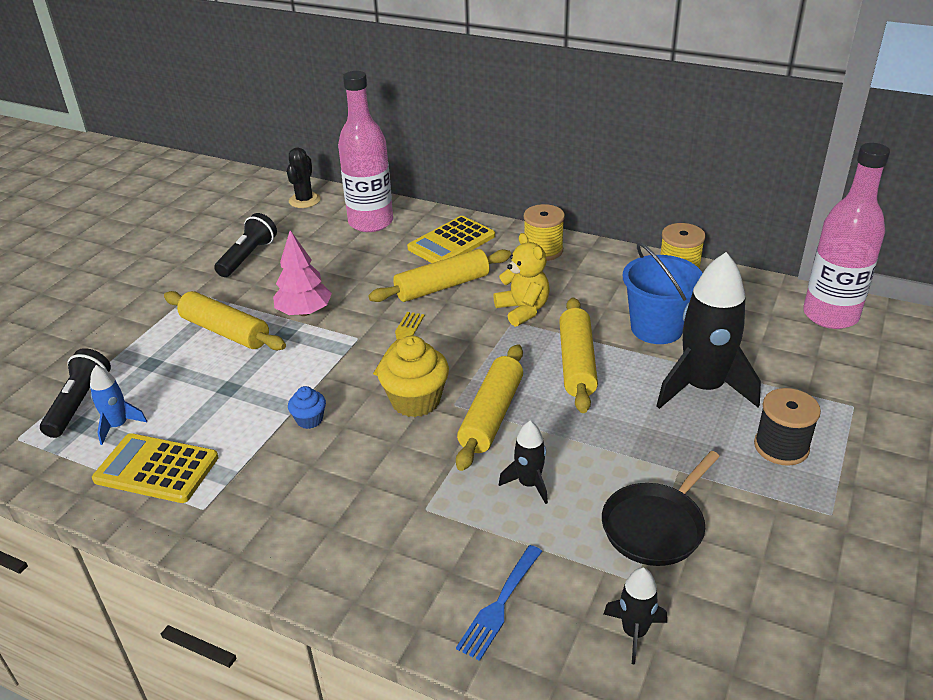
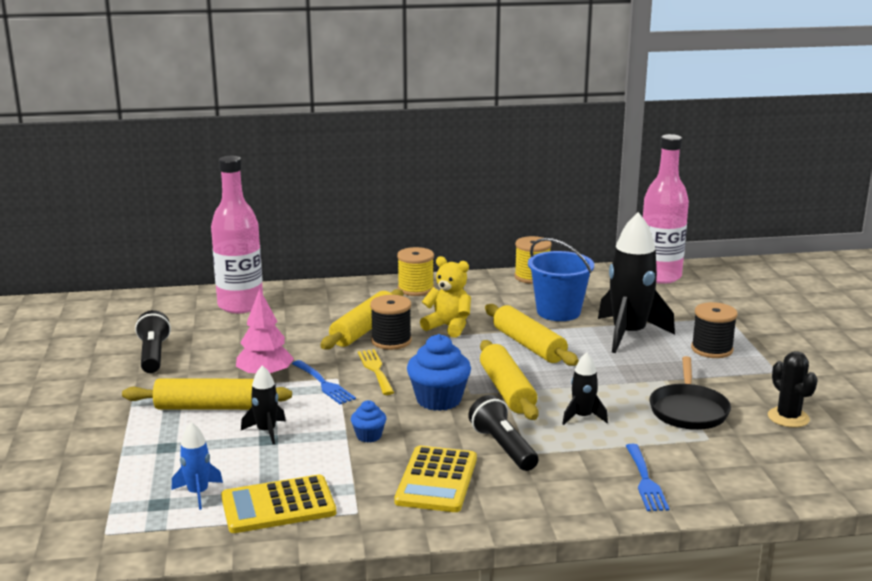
camera: 35 degrees left, 15 degrees down
(79, 404) = (134, 492): black flashlight -> black flashlight (503, 447)
(304, 200) = (152, 305): black cactus -> black cactus (788, 417)
(340, 341) = (324, 384): none -> blue fork
(415, 401) = (438, 400): yellow cupcake -> blue cupcake
(451, 242) = (333, 301): yellow calculator -> yellow calculator (436, 480)
(451, 309) = (391, 341): none -> black spool
(634, 632) = (740, 462): black rocket -> black rocket (266, 431)

